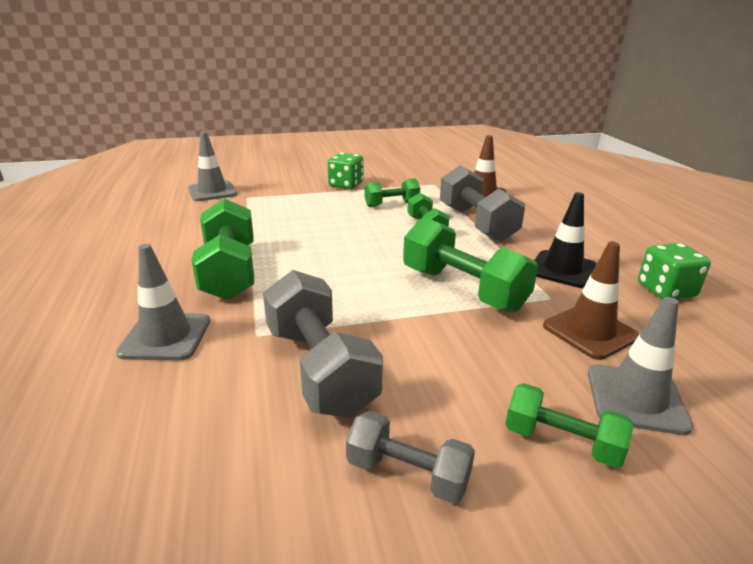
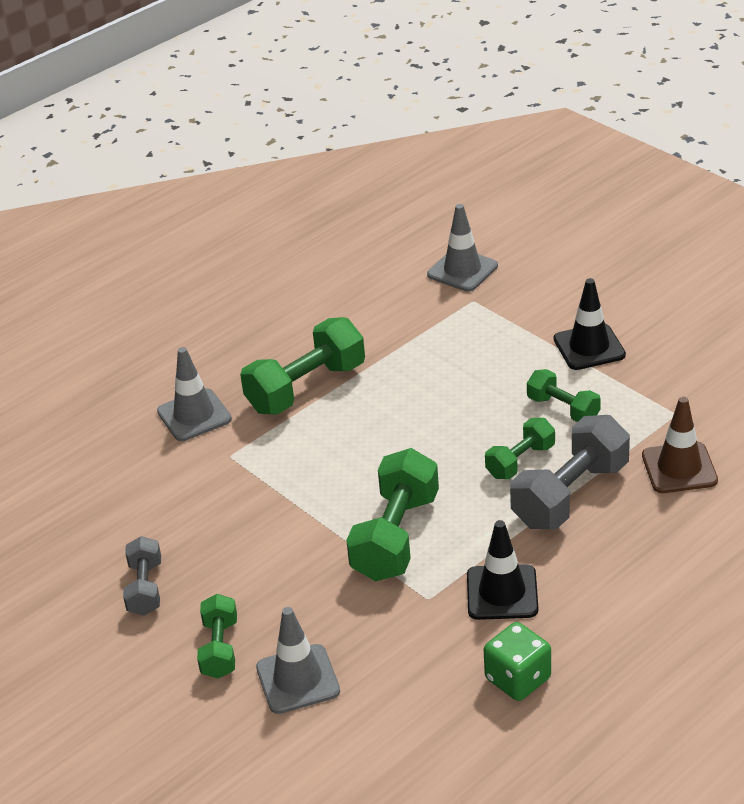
camera: 65 degrees right, 10 degrees up
(320, 368) = (214, 506): grey dumbbell -> none
(346, 185) = (589, 347): green dice -> black traffic cone
(590, 331) = (382, 637): brown traffic cone -> none

